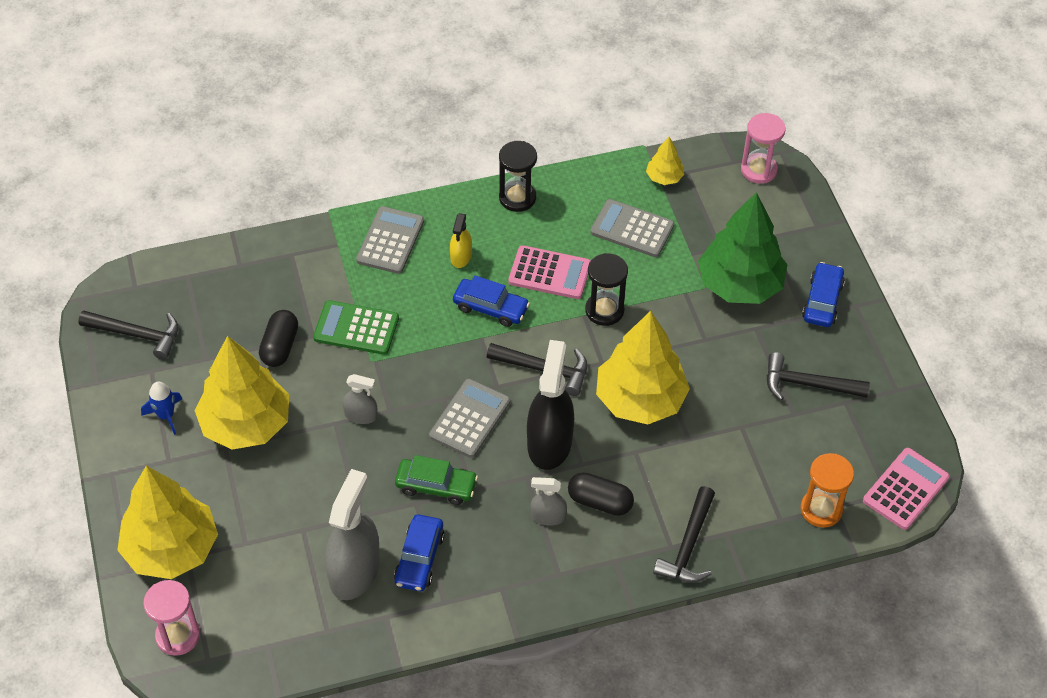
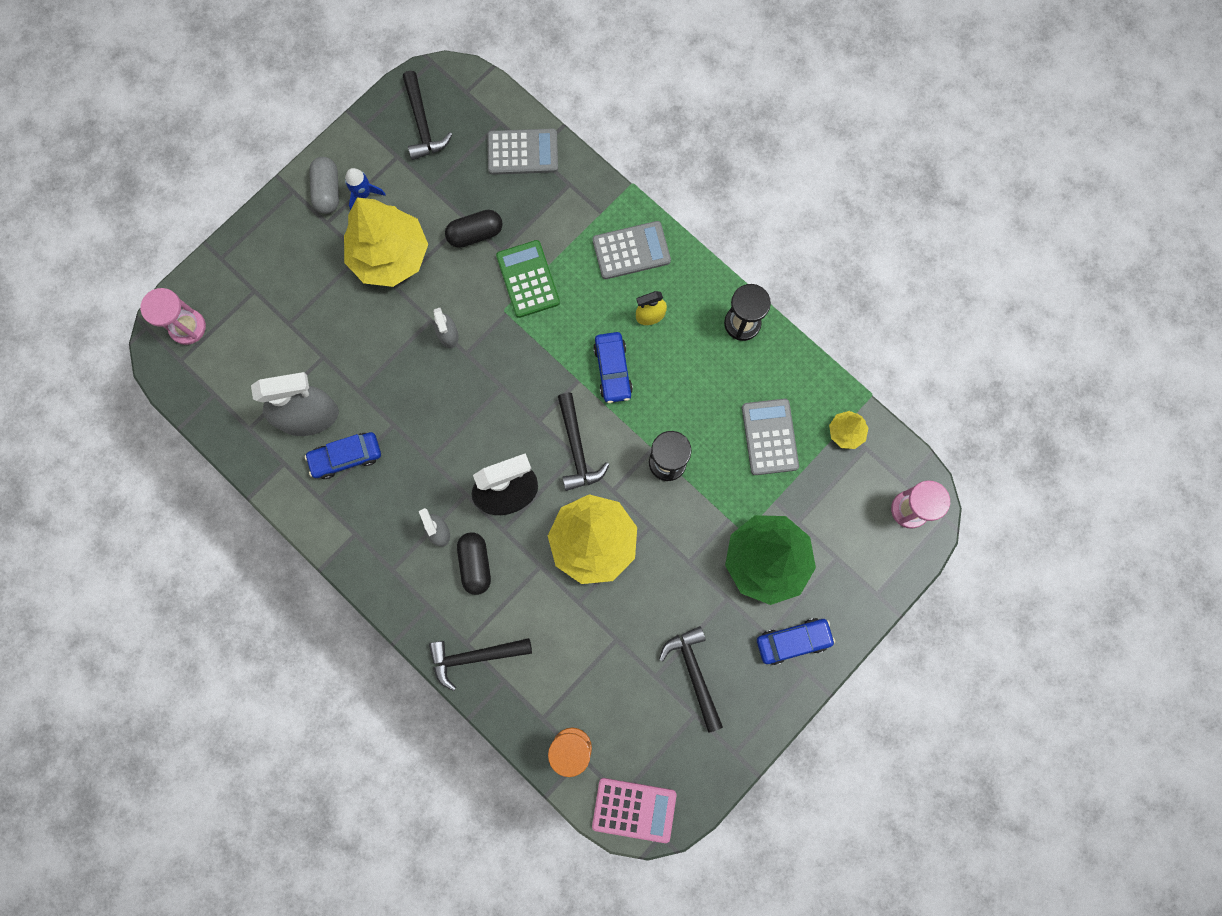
camera: 60 degrees right, 25 degrees up
(137, 443) = (327, 191): none -> grey capsule
(171, 549) = (254, 275): yellow tree -> none
(436, 486) = (417, 430): green car -> none
(470, 419) = (494, 418): grey calculator -> grey calculator (522, 152)
(549, 273) = (678, 396): pink calculator -> none

